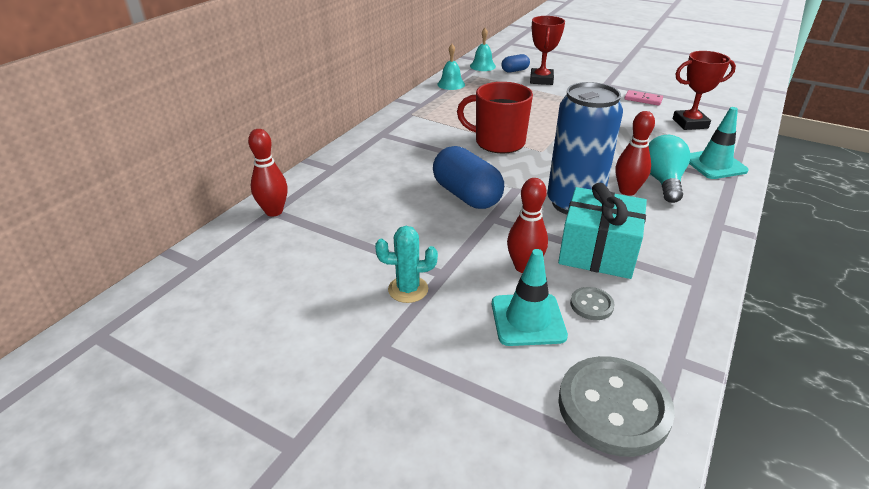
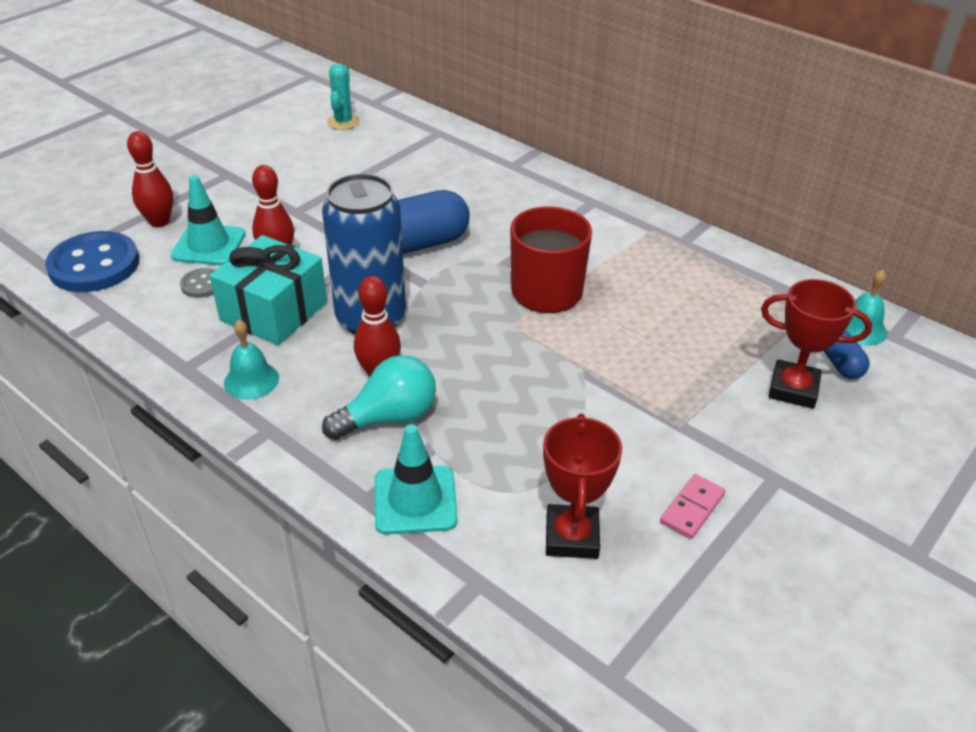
camera: 100 degrees right, 5 degrees up
(274, 211) = (438, 133): red bowling pin -> red bowling pin (159, 222)
(408, 289) = (284, 191): turquoise cactus -> turquoise cactus (343, 122)
(451, 84) = (767, 279): turquoise bell -> turquoise bell (251, 380)
(613, 407) = (94, 265): grey button -> blue button
(662, 181) = (389, 417): turquoise light bulb -> turquoise light bulb turned 45 degrees counterclockwise

